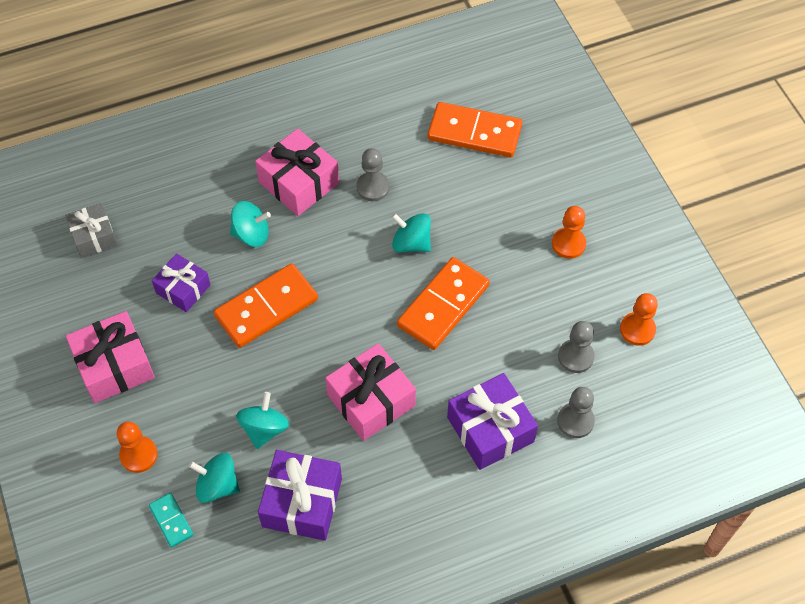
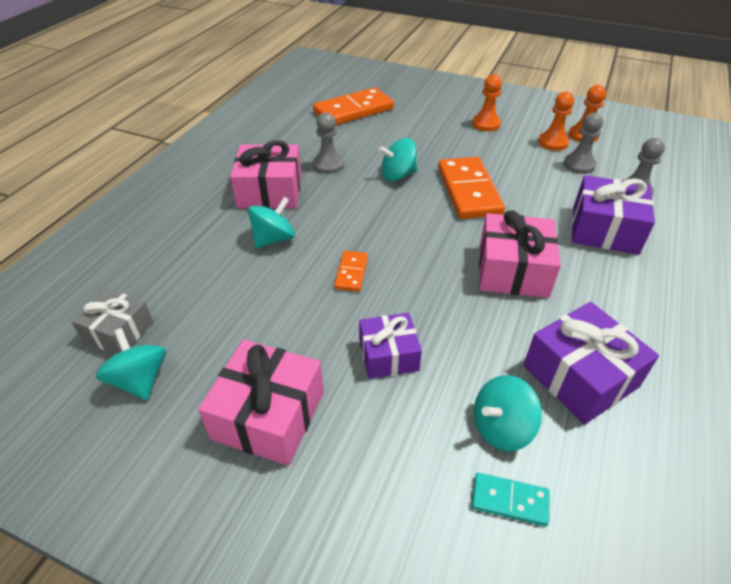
camera: 45 degrees left, 15 degrees down
(138, 455) = (396, 471): orange pawn -> orange pawn (553, 142)
(183, 289) = (261, 309): purple gift -> purple gift (388, 355)
(264, 429) = (471, 350): turquoise spinning top -> turquoise spinning top (140, 380)
(266, 308) = (351, 273): orange domino -> orange domino, size x0.49

